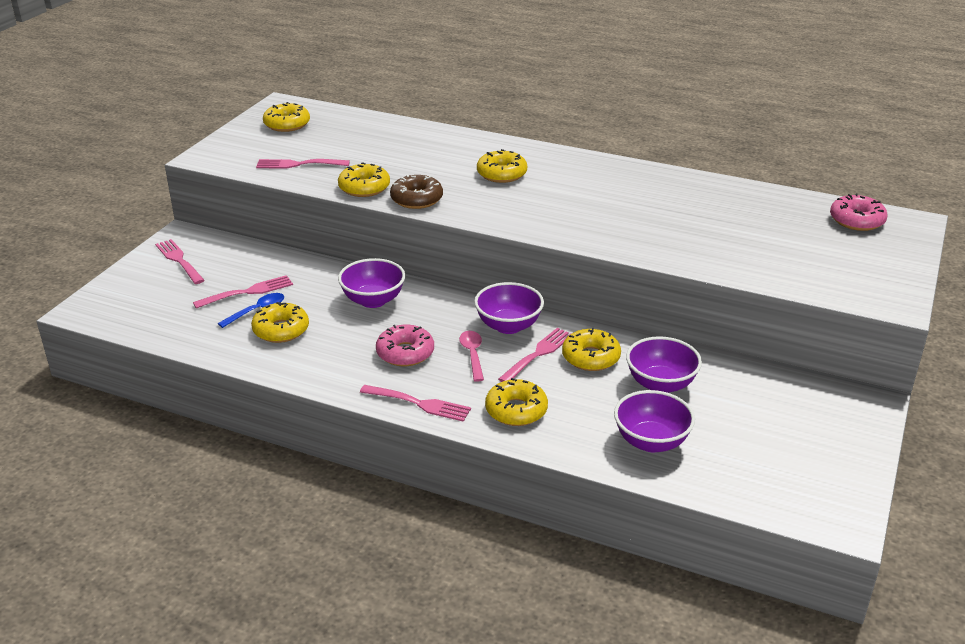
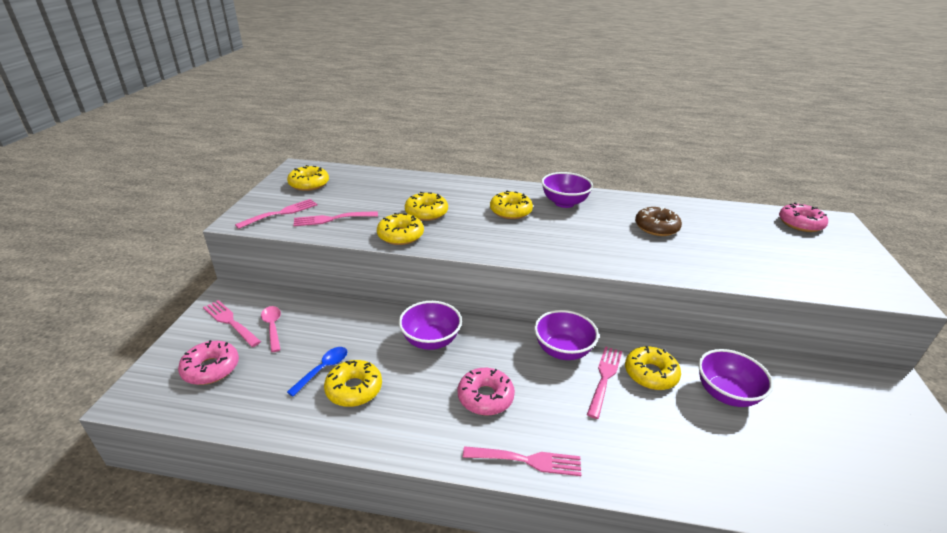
camera: 15 degrees left, 0 degrees up
(153, 297) = (211, 368): none -> pink donut
(248, 292) = (308, 348): pink fork -> pink fork (281, 213)
(416, 199) = (452, 242): brown donut -> brown donut (656, 227)
(472, 355) = (548, 388): pink spoon -> pink spoon (272, 327)
(516, 410) = (622, 451): yellow donut -> yellow donut (426, 212)
(651, 442) = (764, 466): purple bowl -> purple bowl (564, 203)

